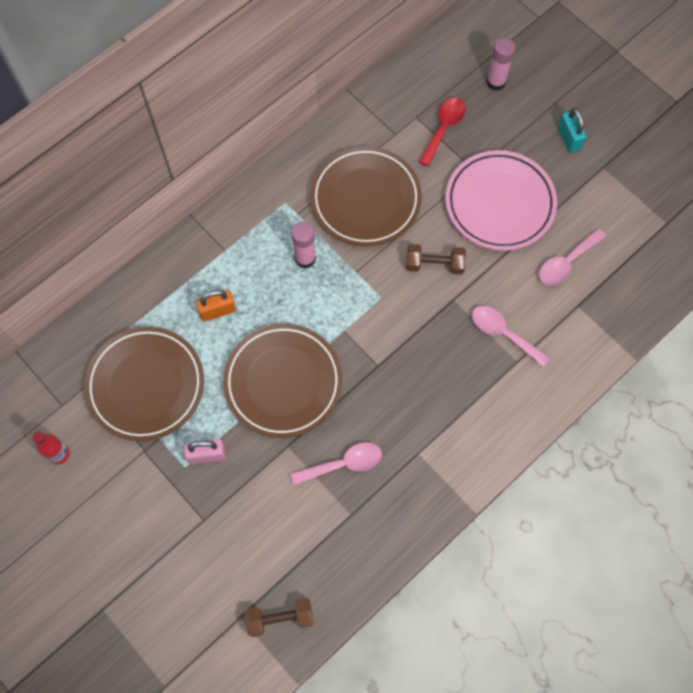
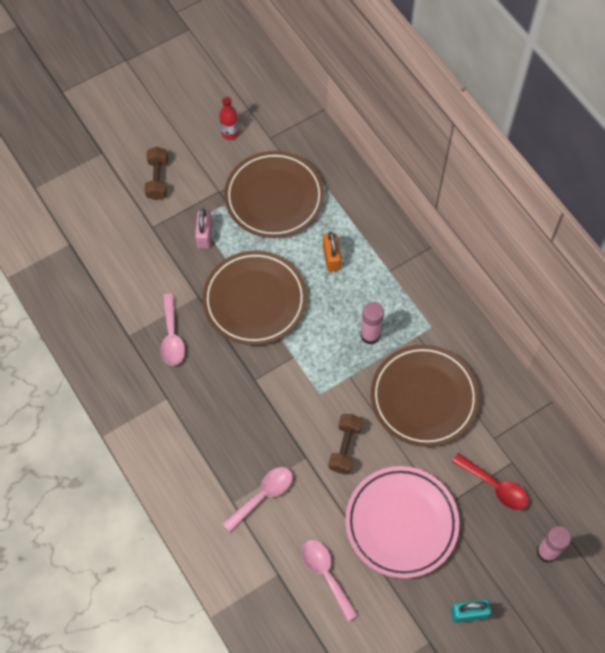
camera: 100 degrees right, 5 degrees down
(280, 618) = (60, 271): brown dumbbell -> brown dumbbell (158, 179)

